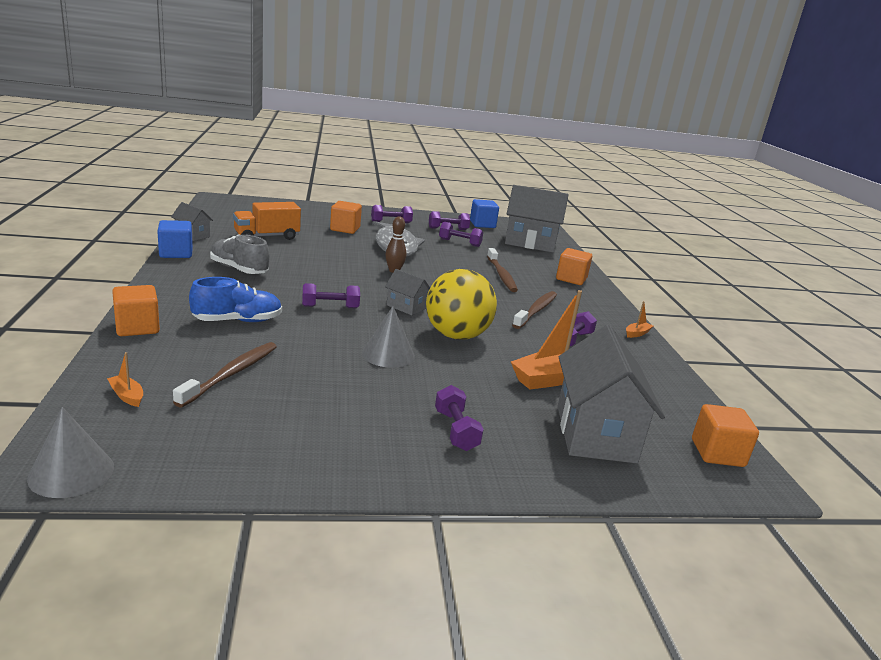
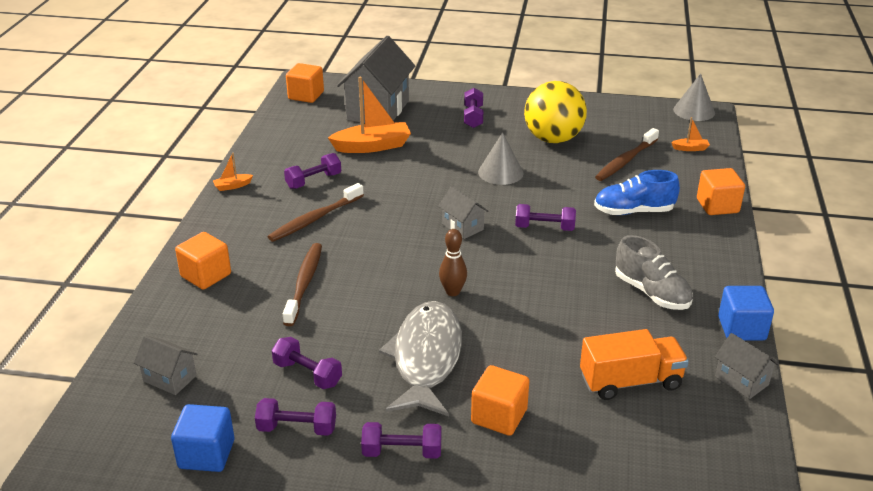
camera: 160 degrees left, 10 degrees up
(127, 396) = (690, 148): orange boat -> orange boat turned 60 degrees counterclockwise
(456, 335) = (428, 189): yellow ball -> yellow ball (553, 139)
(530, 243) = (169, 378): grey house -> grey house, size x0.48

